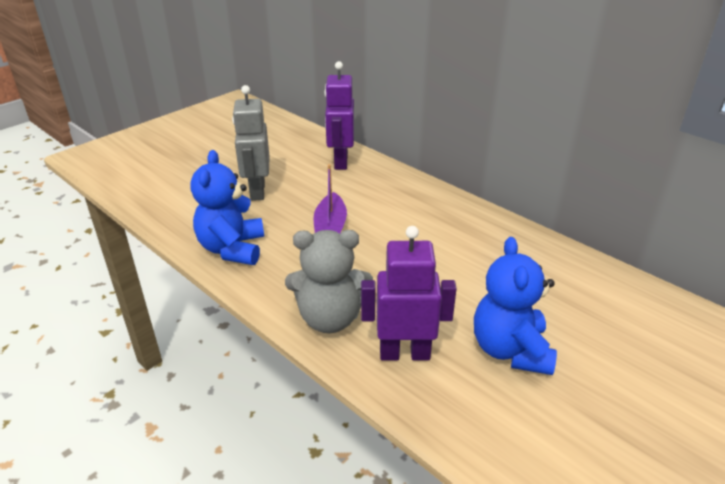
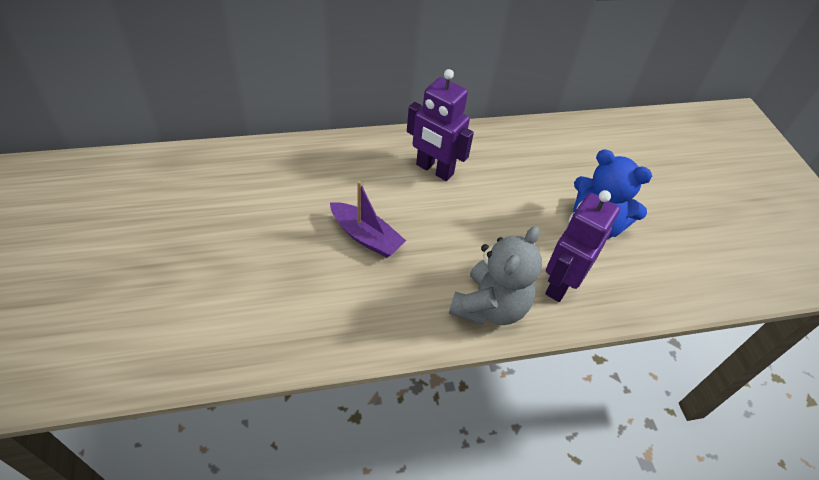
camera: 60 degrees left, 15 degrees up
(232, 249) = (331, 326): blue teddy bear -> none
(257, 191) = (246, 256): grey robot -> none
(340, 161) = (263, 167): purple robot -> purple robot (434, 169)

